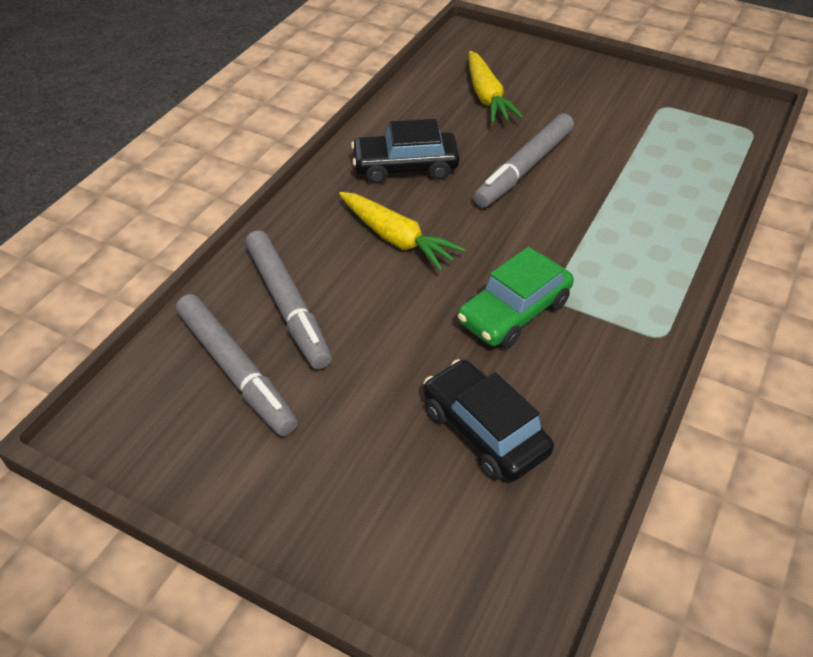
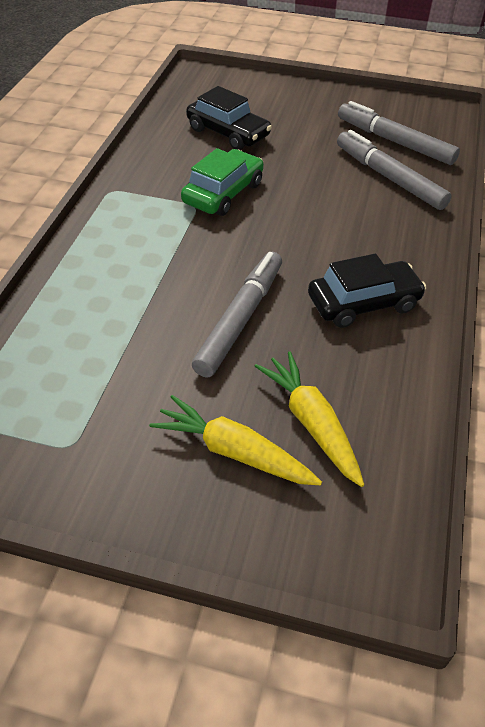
camera: 165 degrees right, 0 degrees up
(397, 239) = (335, 233): yellow carrot -> yellow carrot (233, 452)

